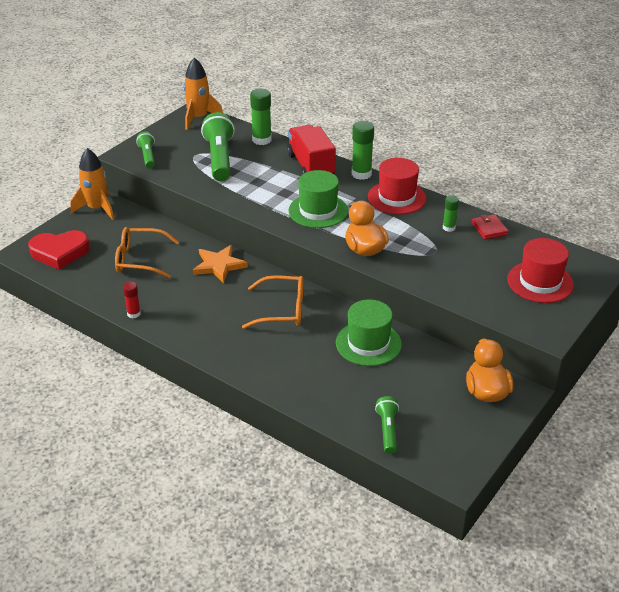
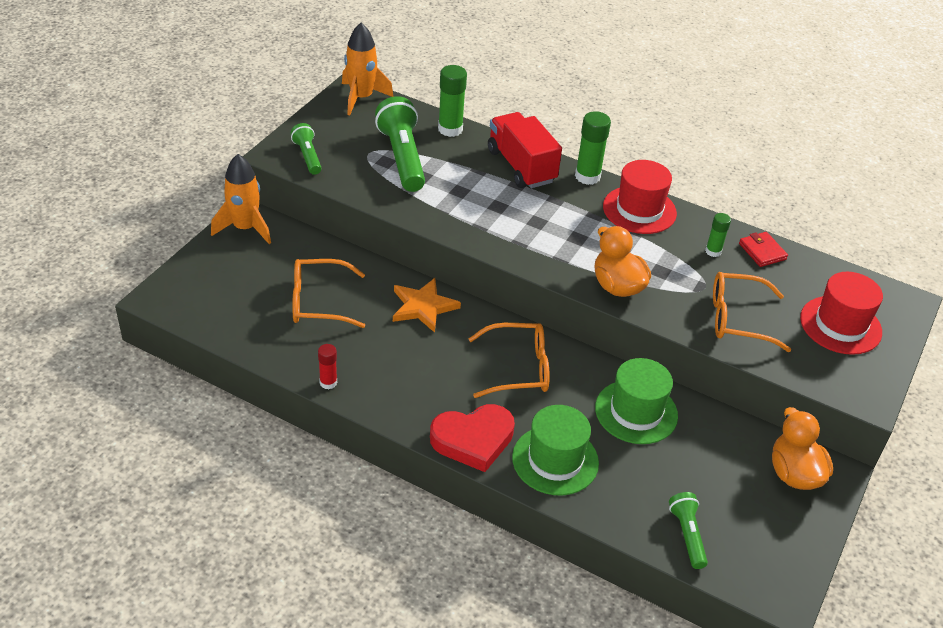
camera: 10 degrees left, 5 degrees up
(59, 252) = (209, 295): red heart -> red heart (473, 440)
(318, 211) = (546, 231): green hat -> green hat (555, 460)
(456, 275) = (738, 319): none -> orange glasses

